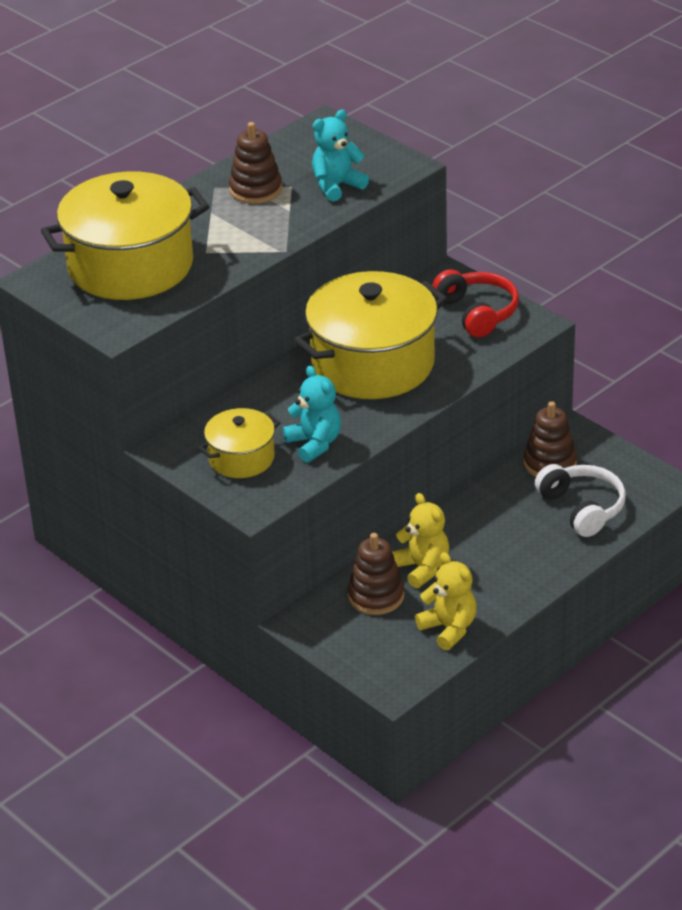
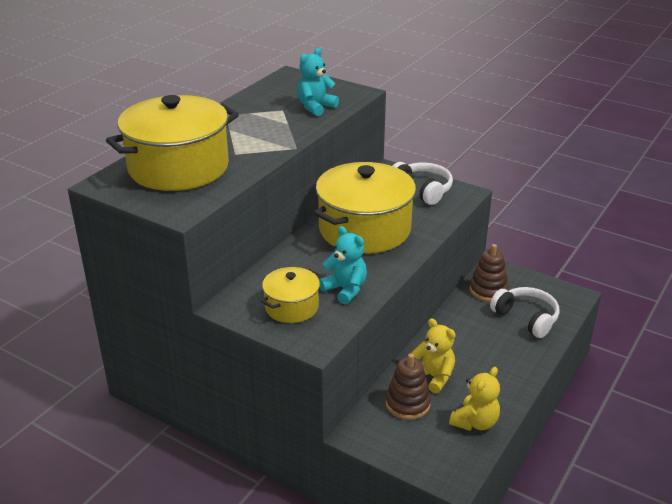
camera: 15 degrees left, 5 degrees down
(255, 189) = (257, 113): brown stacking toy -> none
(449, 628) = (475, 422): yellow teddy bear -> yellow teddy bear turned 90 degrees clockwise
(477, 312) = (422, 190): red headphones -> white headphones

